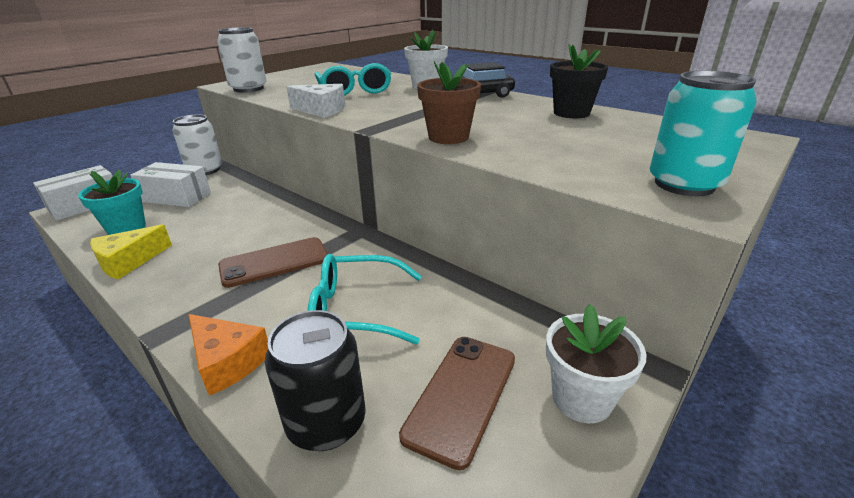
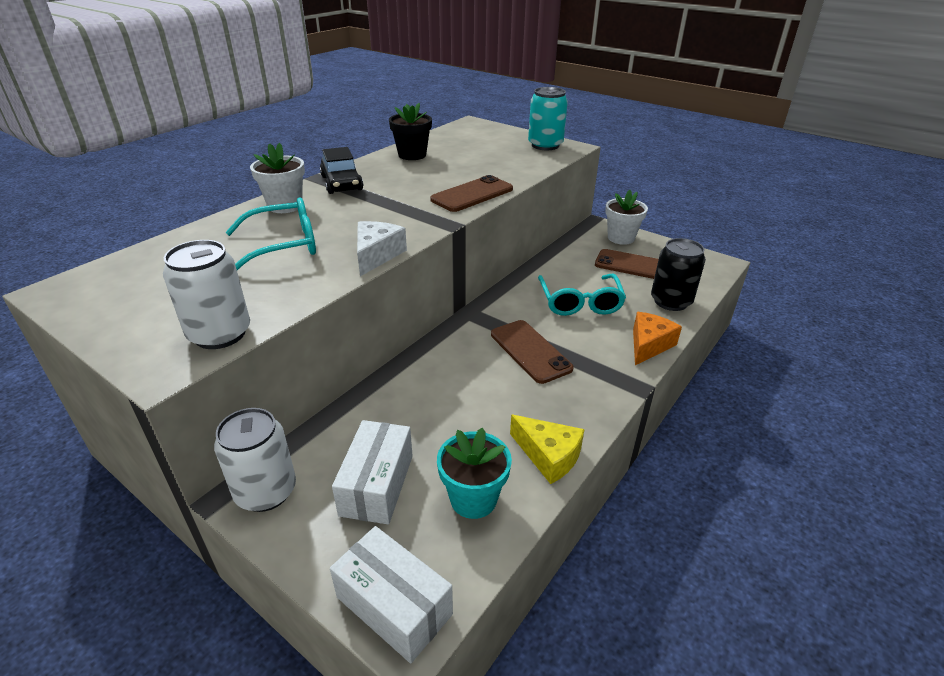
camera: 95 degrees left, 5 degrees up
(448, 137) = (472, 194): brown flower pot -> brown phone

